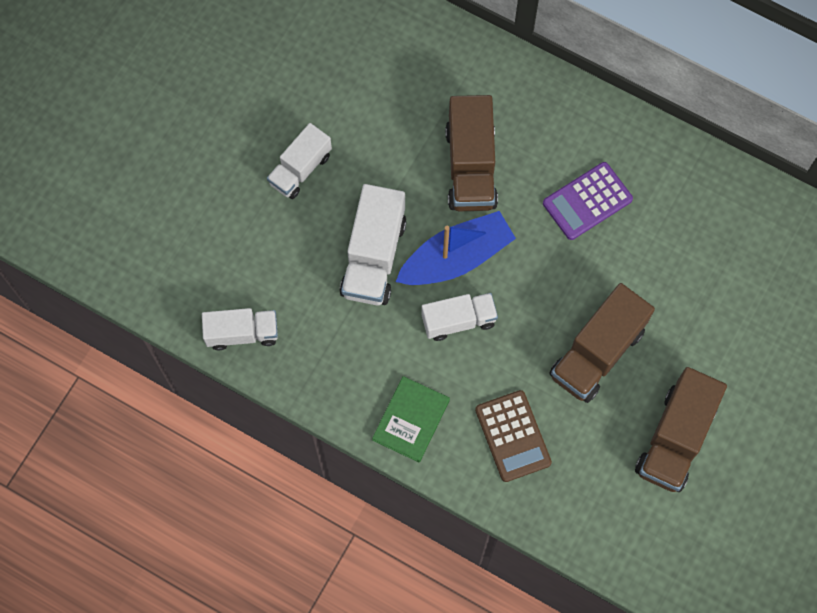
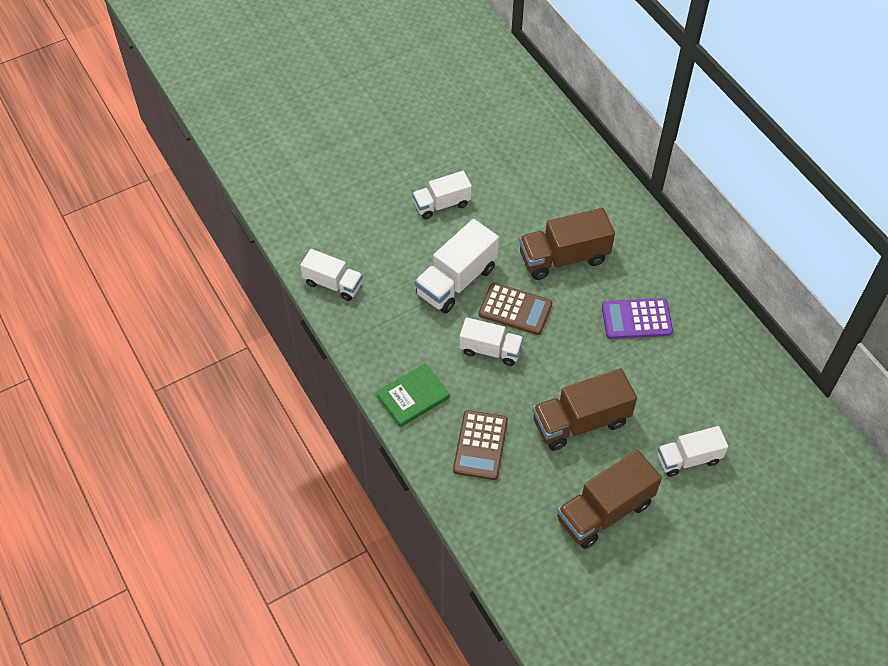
camera: 30 degrees right, 15 degrees down
(456, 258) = (515, 309): blue boat -> brown calculator
(470, 167) = (563, 258): brown truck -> brown truck turned 45 degrees clockwise
(724, 335) = (688, 459): none -> white truck

